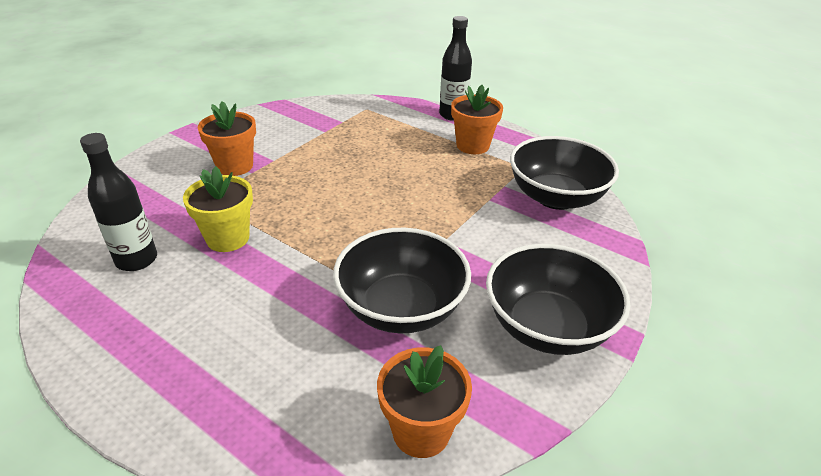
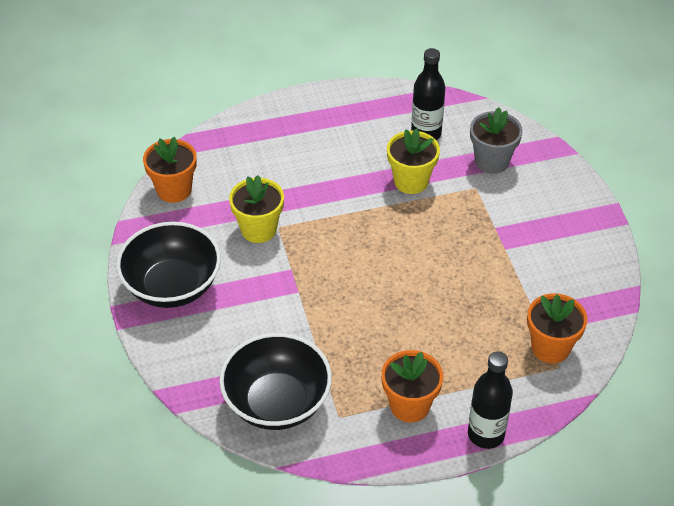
camera: 130 degrees right, 10 degrees up
(157, 203) = (492, 161): none -> grey flower pot
(235, 166) = (514, 221): orange flower pot -> orange flower pot (550, 347)
(401, 308) = (258, 229): black bowl -> yellow flower pot

